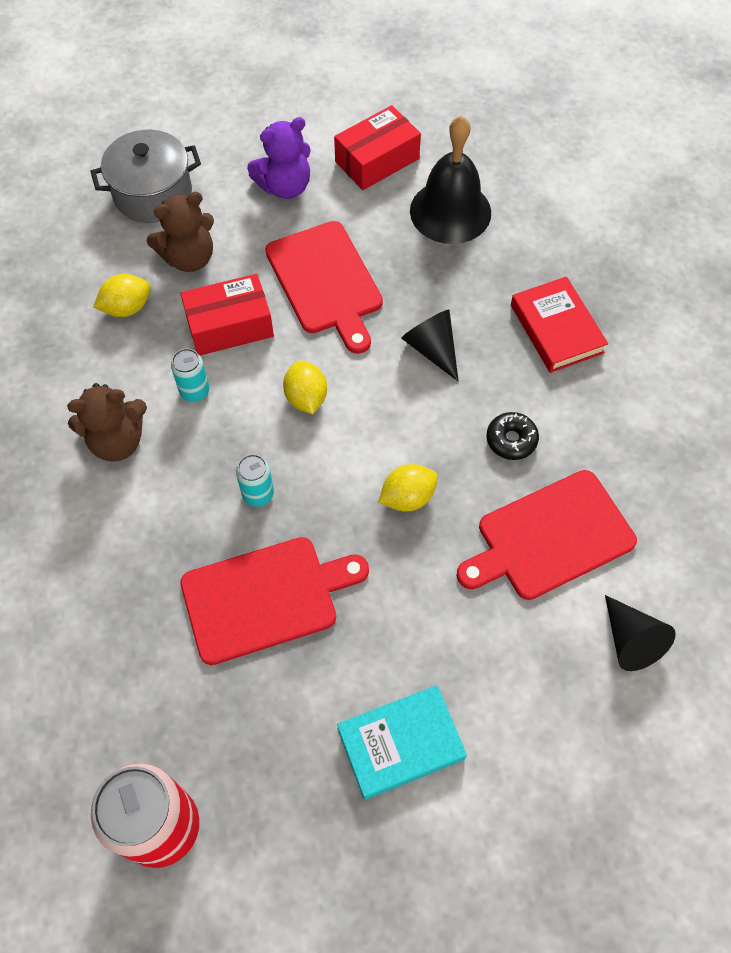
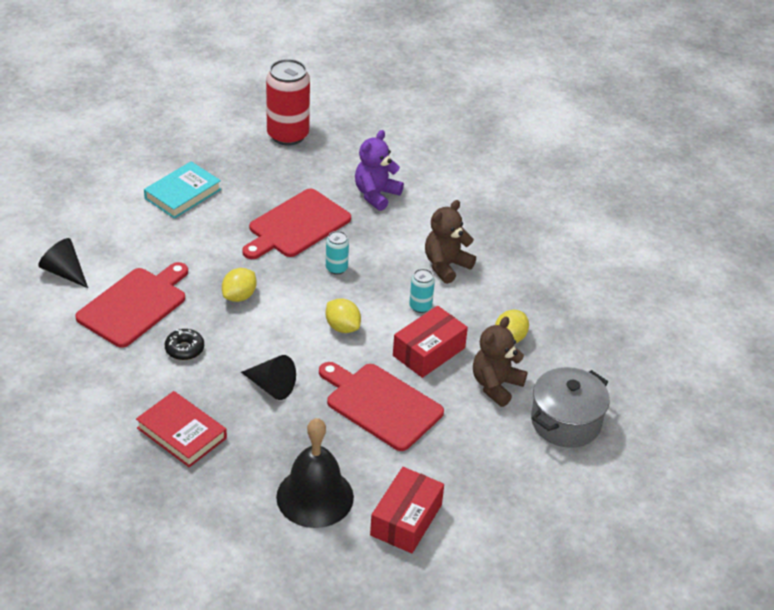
camera: 150 degrees right, 20 degrees down
(285, 187) = (467, 466): purple teddy bear -> purple teddy bear (376, 195)

